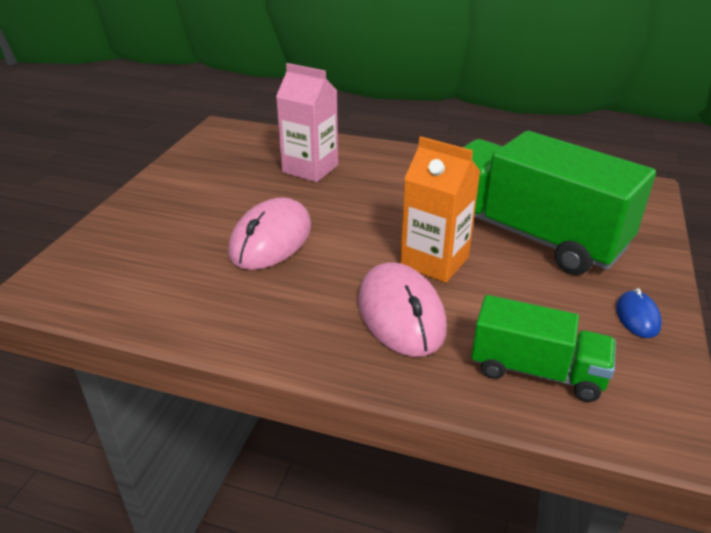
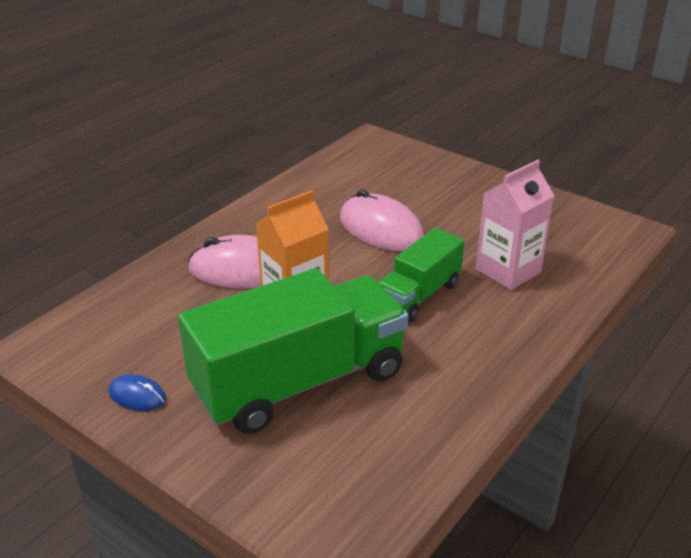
camera: 110 degrees right, 0 degrees up
(536, 371) = (134, 312): green truck -> green truck (418, 295)

